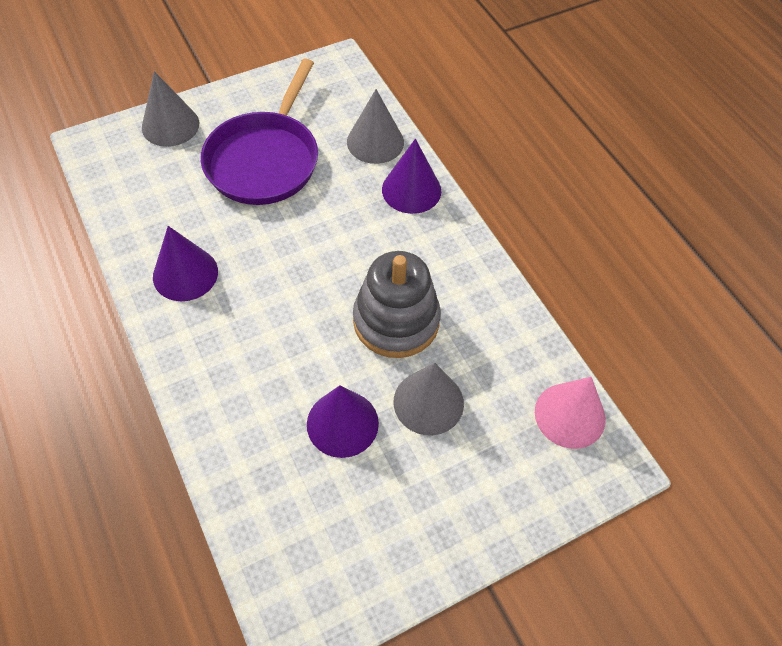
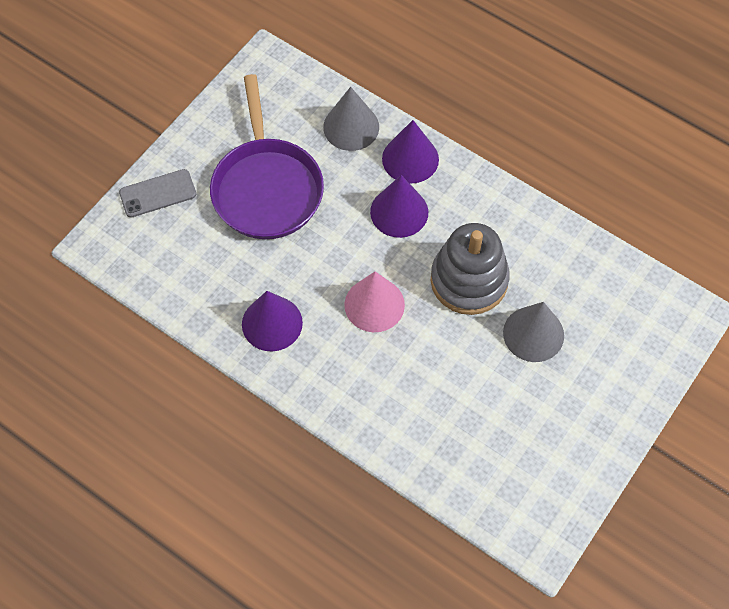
camera: 25 degrees left, 5 degrees up
(170, 125) = (158, 193): grey cone -> grey phone
(342, 423) = (479, 382): purple cone -> purple cone (399, 212)
(570, 415) = (642, 292): pink cone -> pink cone (374, 304)

